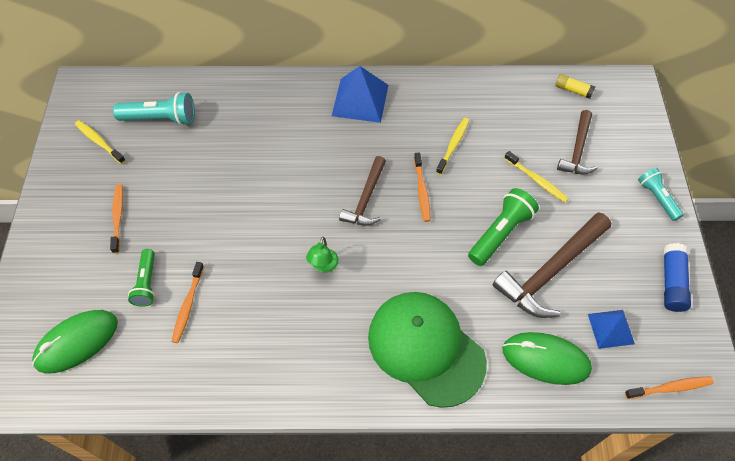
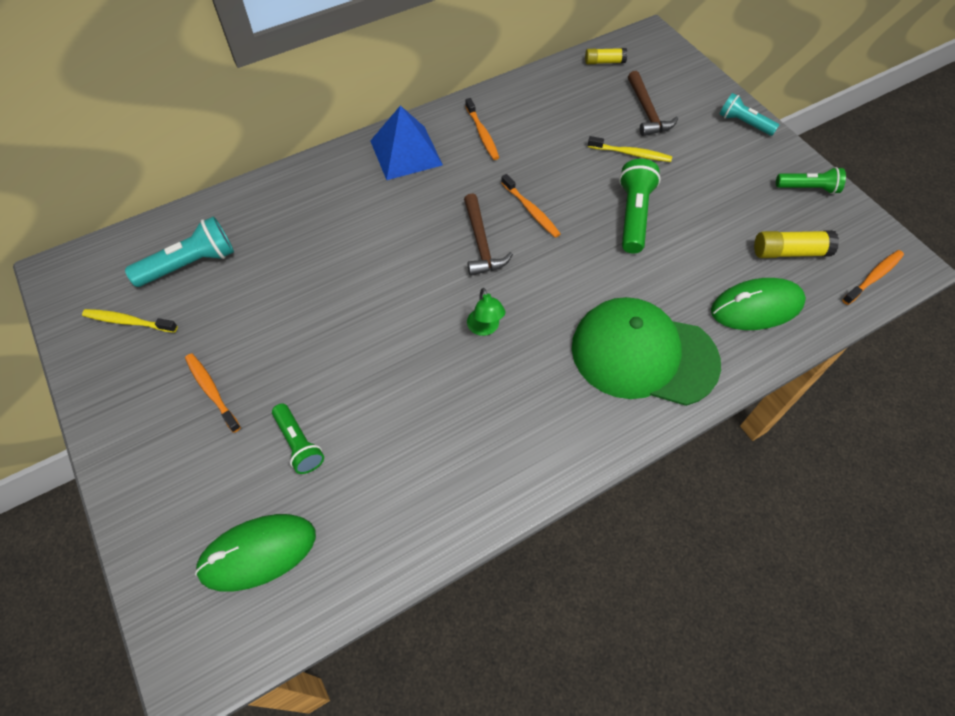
camera: 30 degrees left, 0 degrees up
(77, 342) = (258, 553): green mouse -> green mouse turned 45 degrees clockwise
(188, 305) = (365, 442): orange toothbrush -> orange toothbrush (482, 134)
(453, 145) = (530, 156): yellow toothbrush -> none
(551, 271) = (703, 228): brown hammer -> none
(610, 328) = (789, 252): blue pyramid -> yellow glue stick
(671, 282) = (808, 188): blue glue stick -> green flashlight

